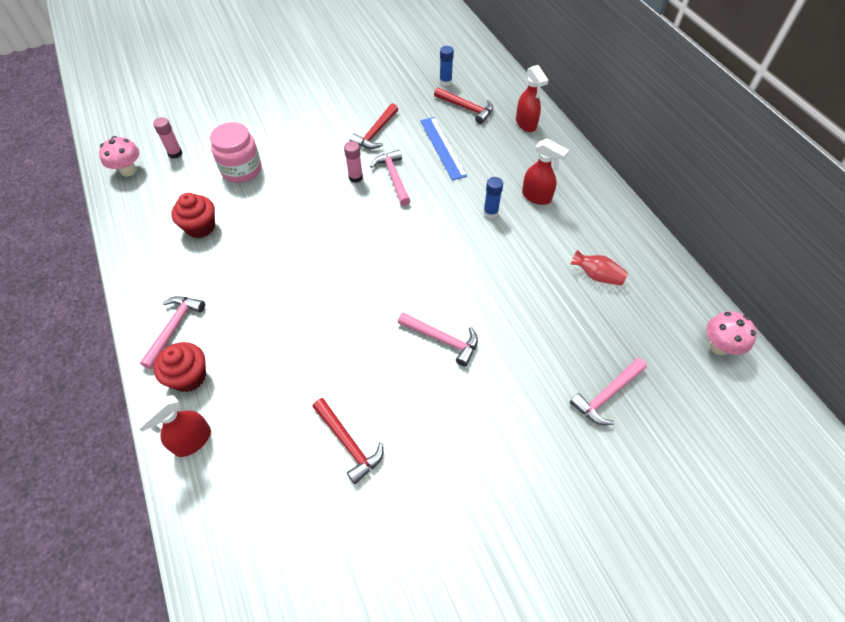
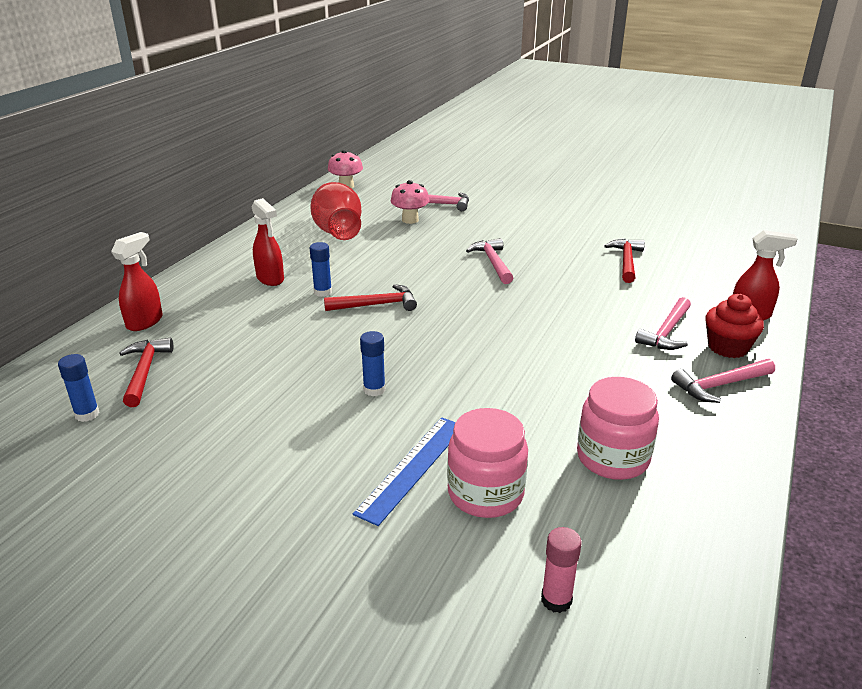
camera: 130 degrees left, 25 degrees down
(128, 170) = (663, 629): pink mushroom -> pink mushroom (410, 220)
(200, 227) = (612, 458): red cupcake -> pink jar
(355, 177) = (374, 389): pink glue stick -> blue glue stick
(375, 133) = (271, 417): red hammer -> red hammer (376, 305)
(393, 177) = (341, 364): pink hammer -> pink hammer (666, 332)
(442, 147) = (249, 356): blue ruler -> blue ruler (413, 468)
(537, 197) = (270, 279): red spray bottle -> red spray bottle turned 150 degrees clockwise
(596, 276) = (337, 231): red vase -> red vase, size x2.02

